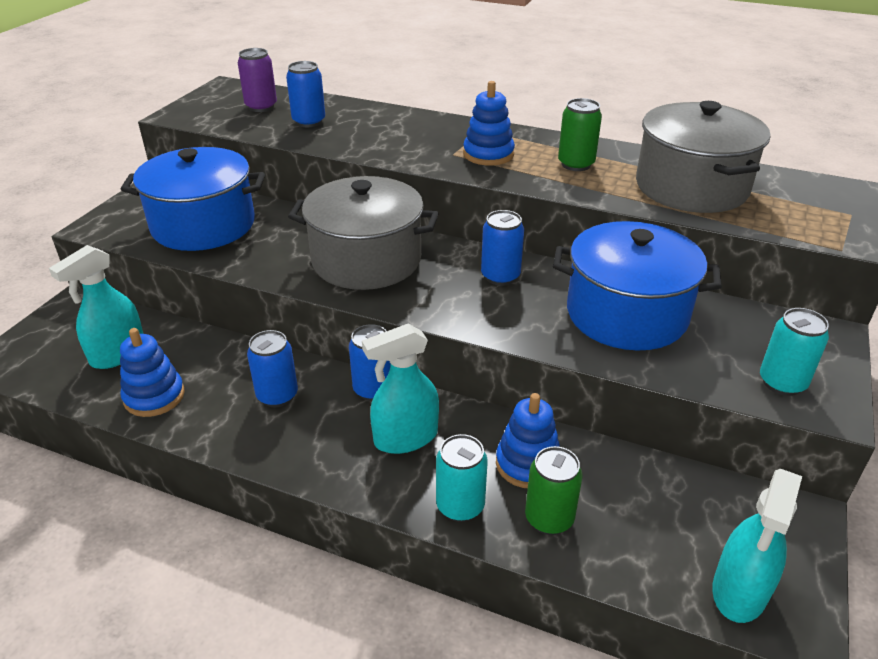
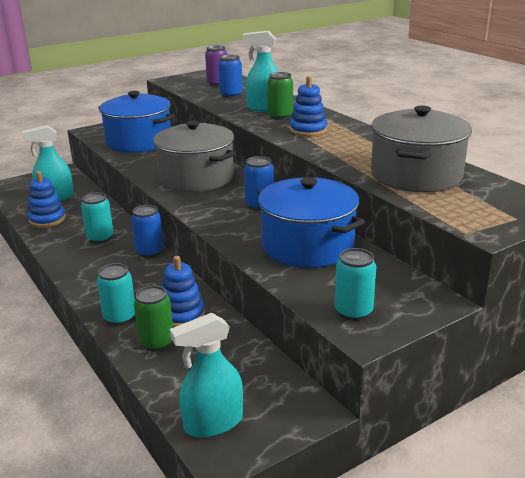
camera: 35 degrees right, 10 degrees down
(277, 396) = (100, 238): blue can -> turquoise can
(405, 438) = (135, 278): turquoise spray bottle -> turquoise spray bottle (264, 108)
(576, 164) = (356, 146): green can -> green can (280, 116)

